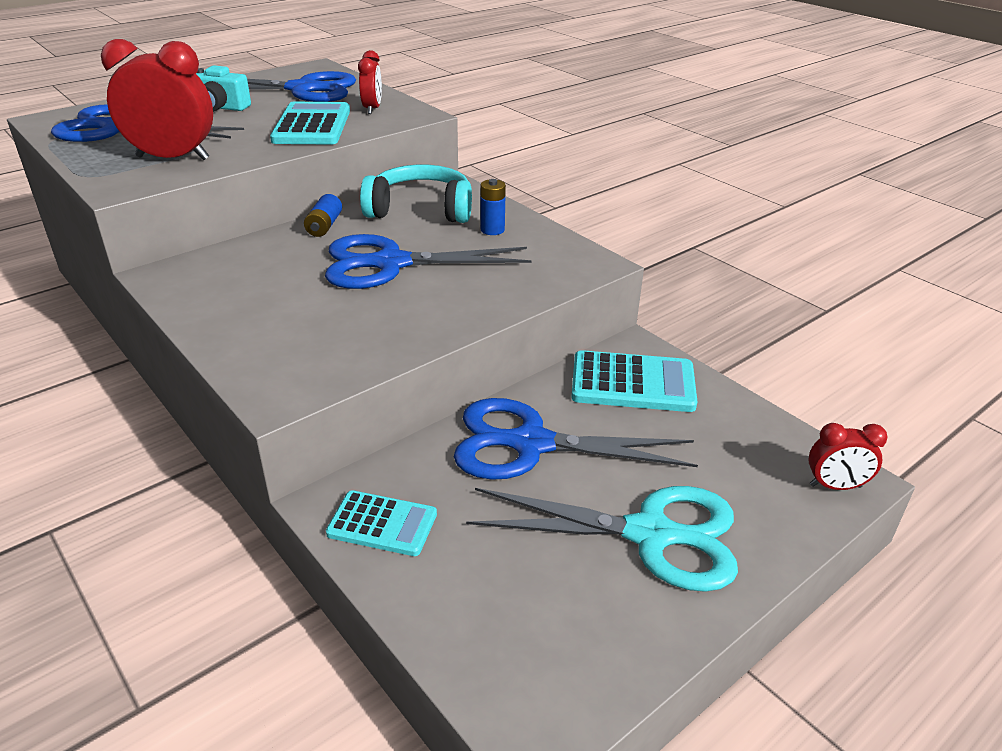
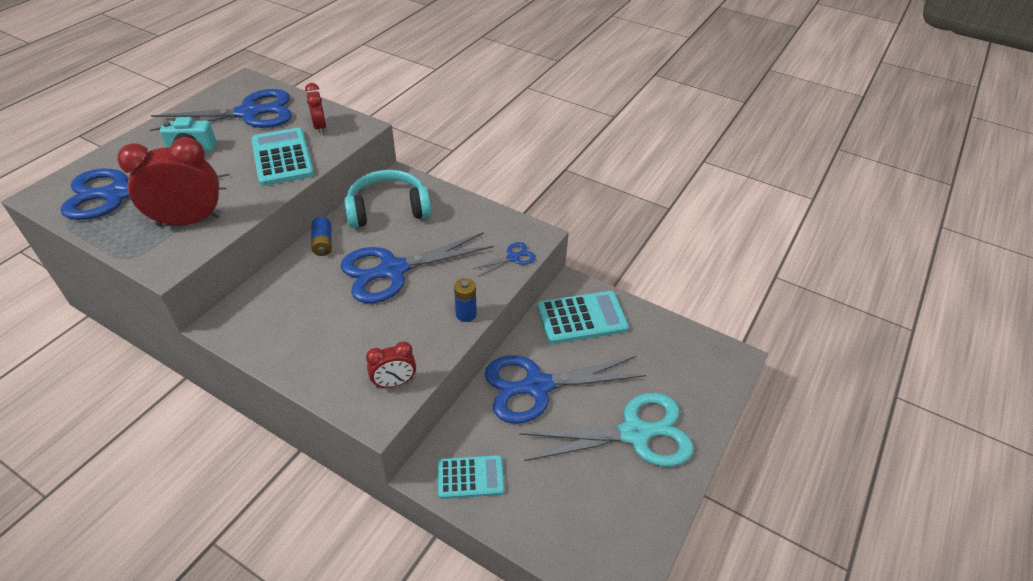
camera: 20 degrees left, 10 degrees up
(492, 230) = (450, 219): blue battery -> blue battery (466, 314)
(553, 279) = (513, 257): none -> blue scissors
(835, 486) = (726, 366): red clock -> red clock (394, 383)

